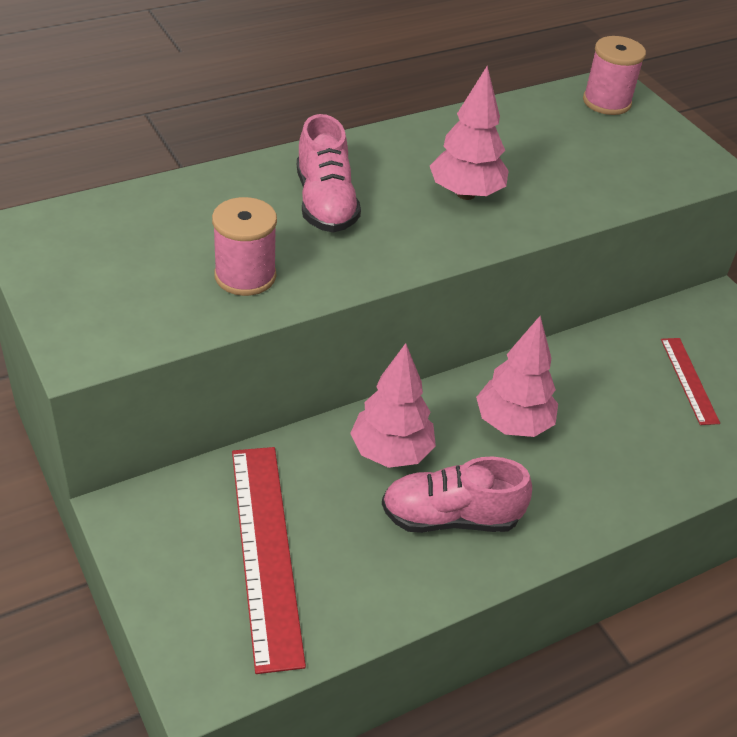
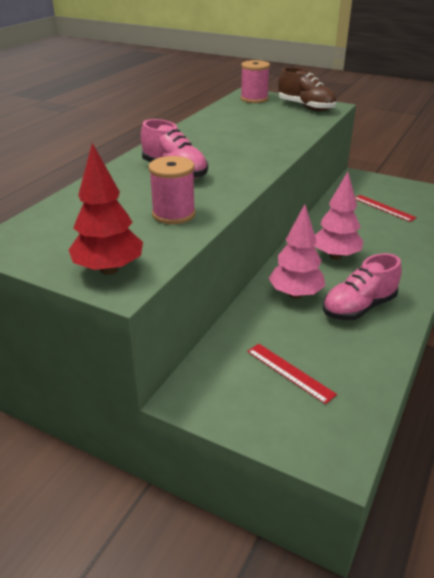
camera: 30 degrees left, 10 degrees down
(92, 323) = (109, 270): none -> red tree
(265, 551) = (289, 372): red ruler -> red ruler, size x0.54
(465, 194) = (240, 146): pink tree -> none
(667, 154) = (306, 107): none -> brown shoe

